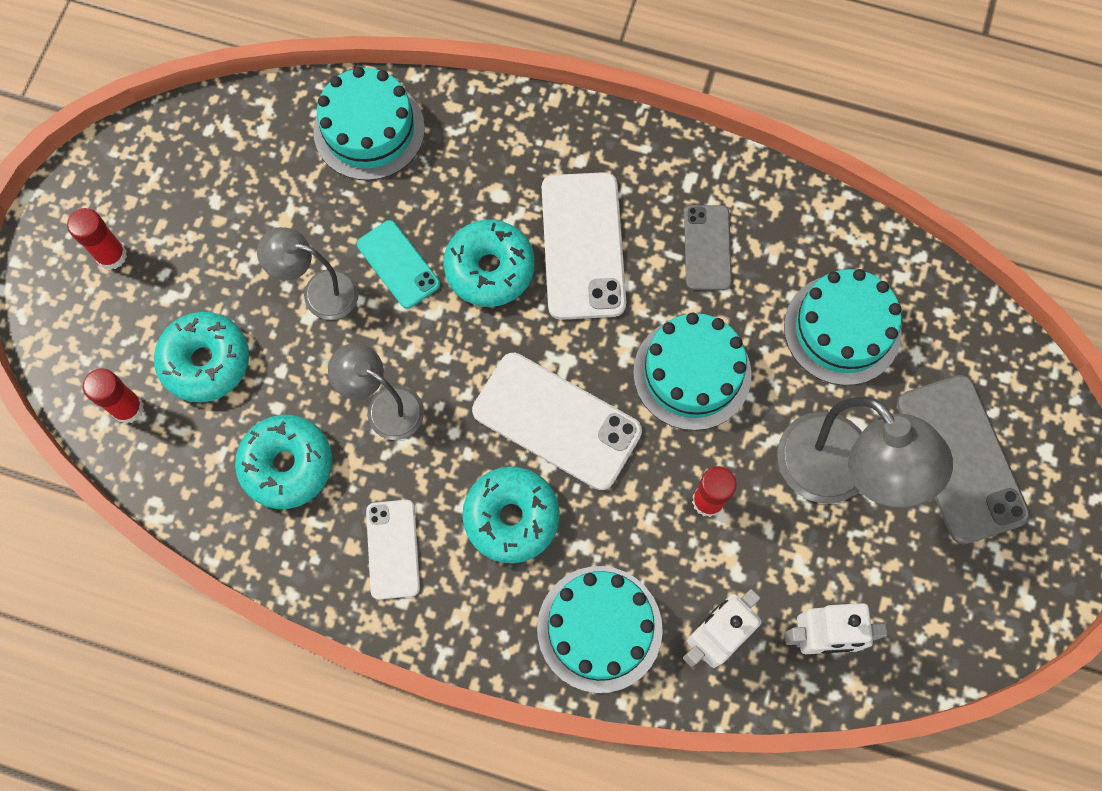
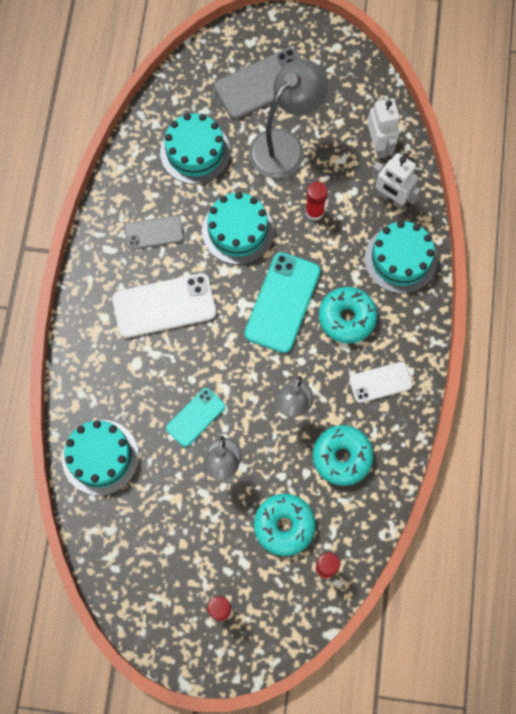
camera: 100 degrees left, 0 degrees up
(490, 269) = (189, 359): turquoise donut -> none
(556, 421) = (282, 302): white phone -> turquoise phone

